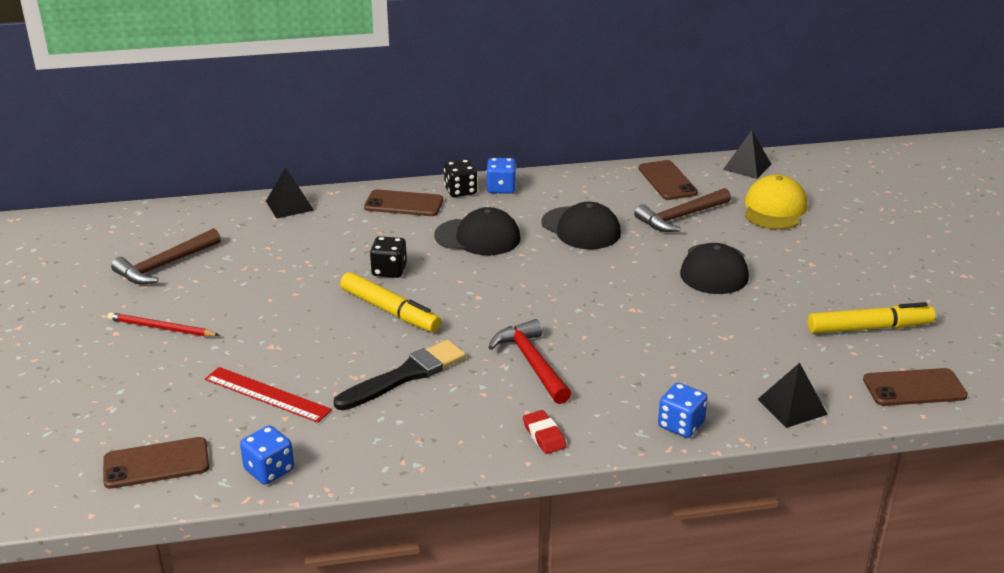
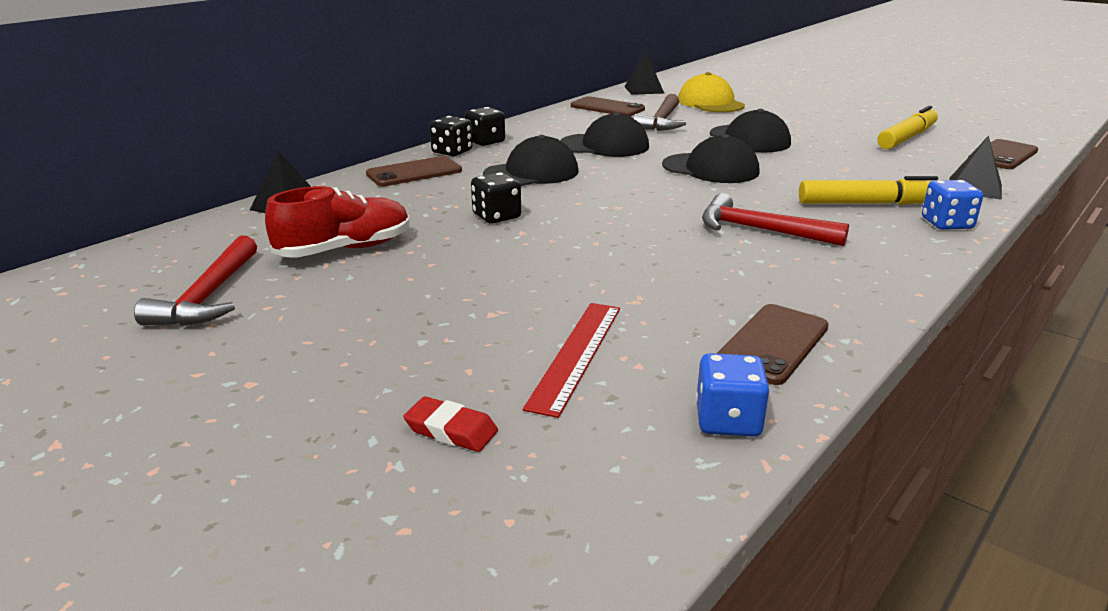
camera: 40 degrees left, 5 degrees down
(156, 464) = (582, 492): brown phone -> brown phone (773, 344)
(161, 328) = (313, 352): red pencil -> none
(164, 265) = (208, 297): brown hammer -> red hammer
(267, 394) = (576, 354): red ruler -> red ruler turned 60 degrees counterclockwise
(269, 260) = (345, 249): none -> red shoe
(390, 311) = (560, 242): yellow marker -> yellow marker (869, 204)
(405, 375) = (680, 280): black brush -> none
(501, 188) = (485, 142): blue dice -> black dice
(544, 435) = (884, 270): red eraser -> red eraser (451, 430)
(614, 289) = (711, 169): none -> black cap

